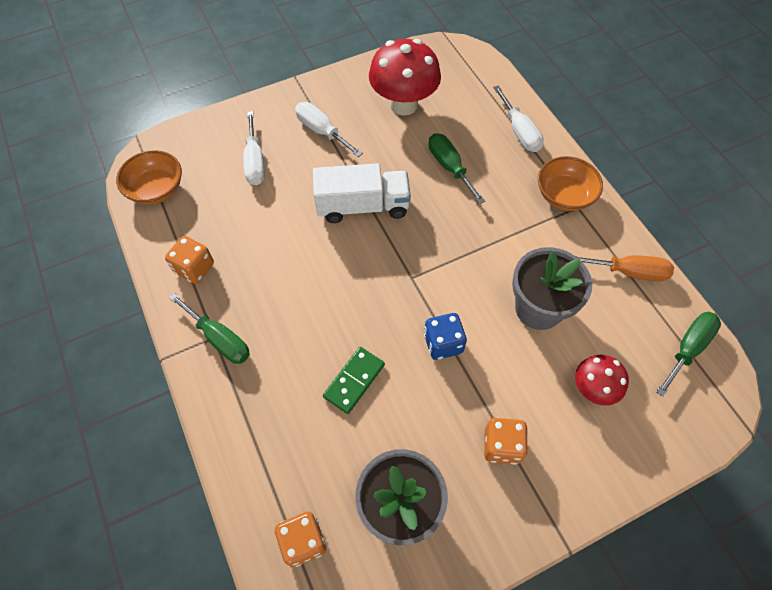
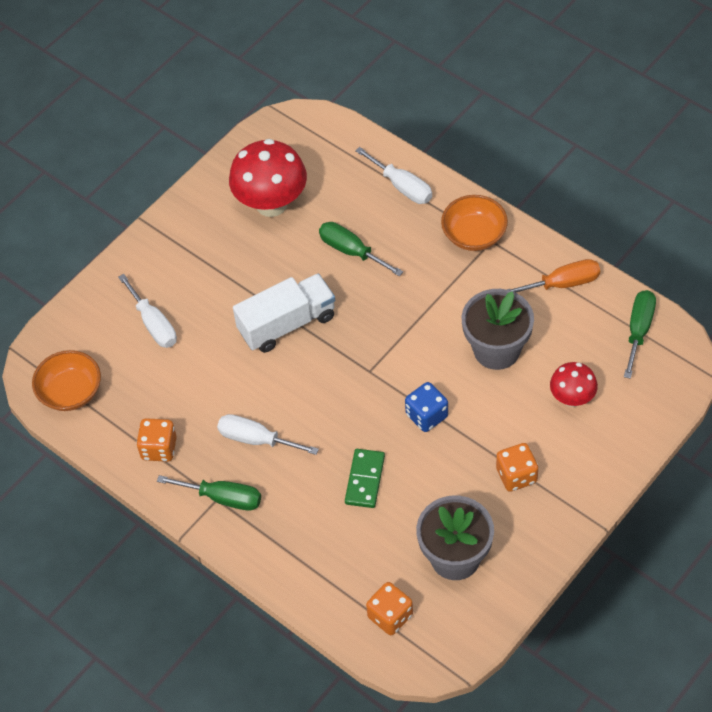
camera: 20 degrees left, 5 degrees down
(322, 131) = (203, 266): white screwdriver -> white screwdriver (256, 439)

